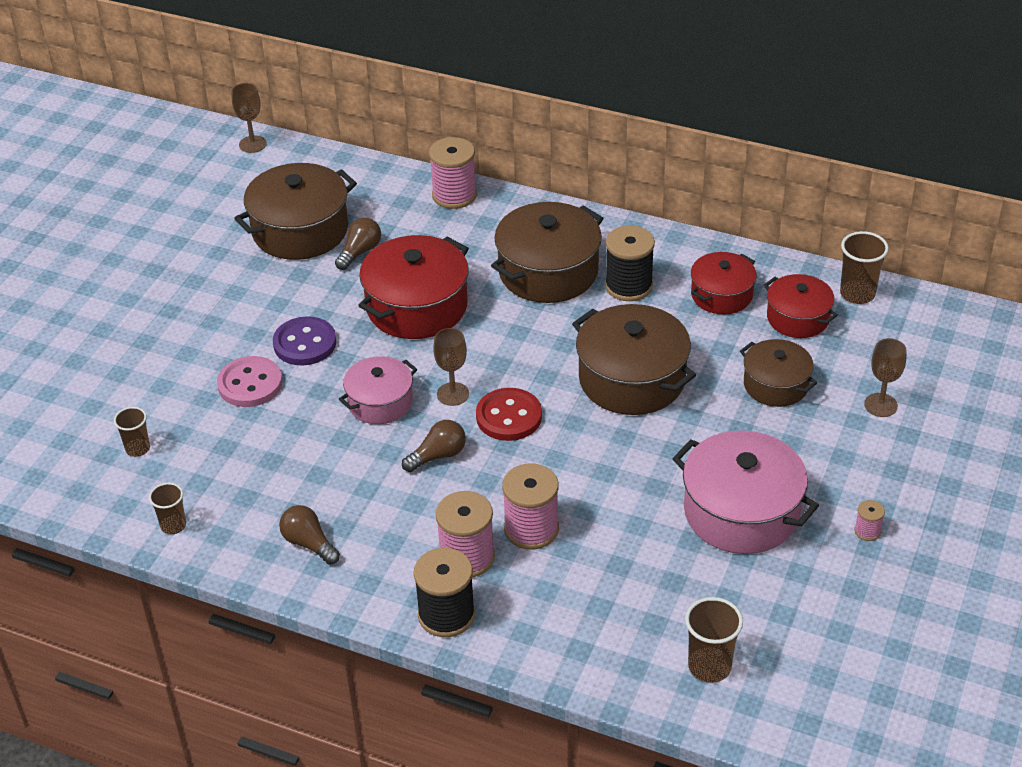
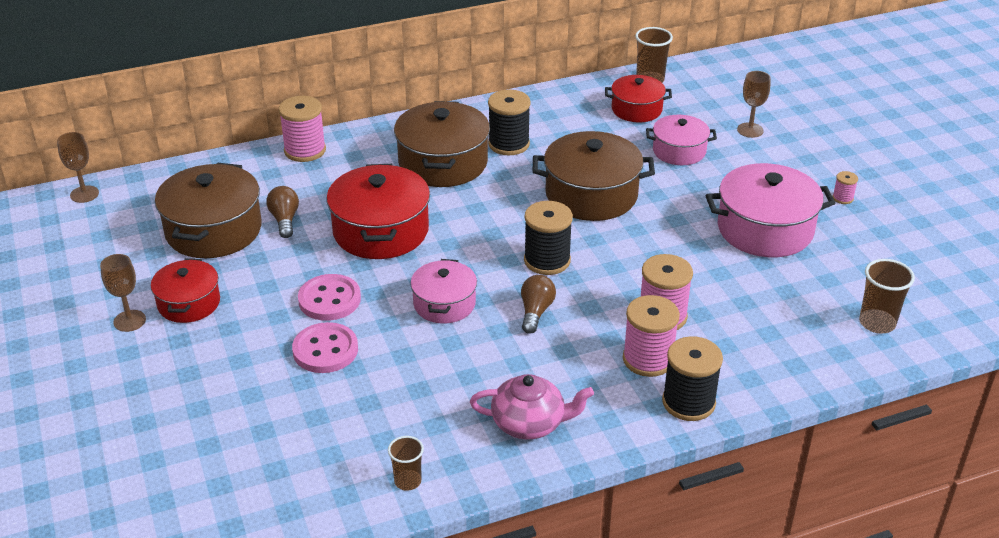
camera: 45 degrees left, 5 degrees down
(137, 448) = (296, 449): brown cup -> none
(305, 343) = (329, 300): purple button -> pink button
(309, 543) = (530, 423): brown light bulb -> pink teapot
(453, 394) = (488, 269): brown goblet -> brown goblet (129, 321)
(509, 417) = (547, 260): red button -> black spool
(721, 295) = (574, 120): red pot -> red pot (189, 303)
(776, 385) = (679, 151): brown pot -> pink pot

